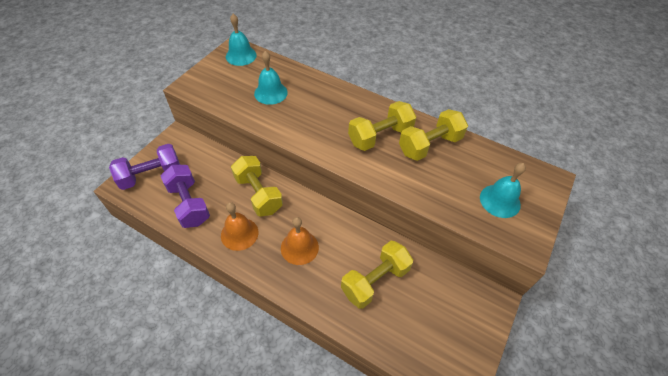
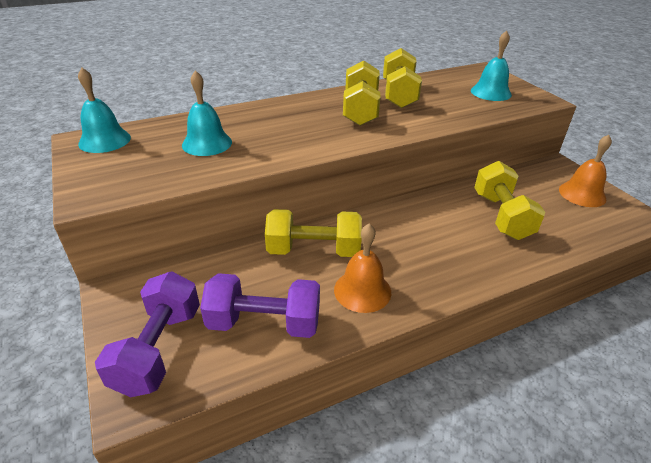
camera: 55 degrees left, 15 degrees down
(299, 247) = (423, 249): orange bell -> orange bell (582, 194)

